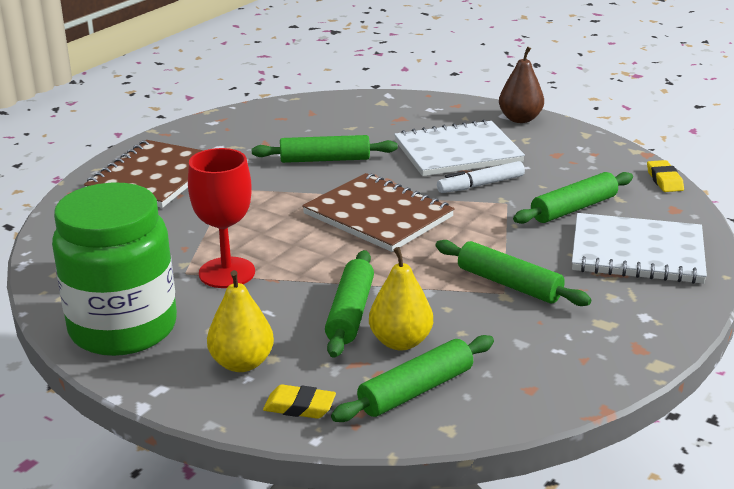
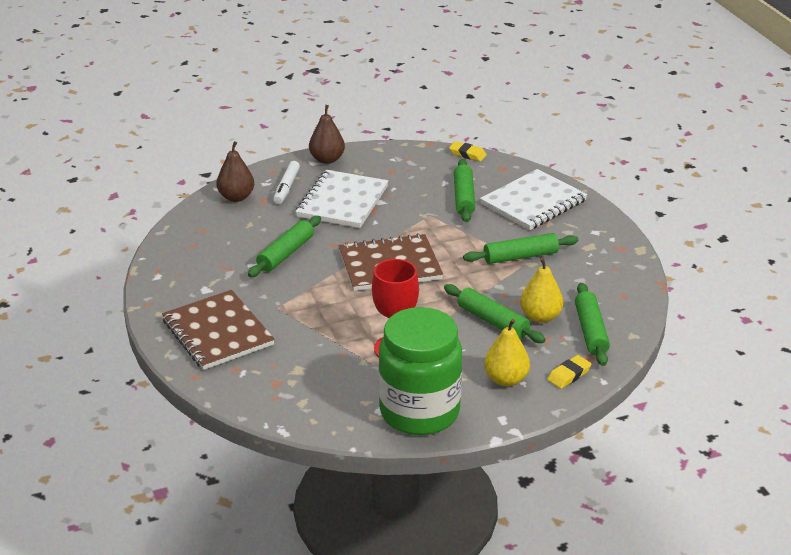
camera: 55 degrees left, 5 degrees up
(386, 106) = (236, 197): none -> brown pear
(481, 185) = (397, 213): white marker -> white marker (286, 187)

